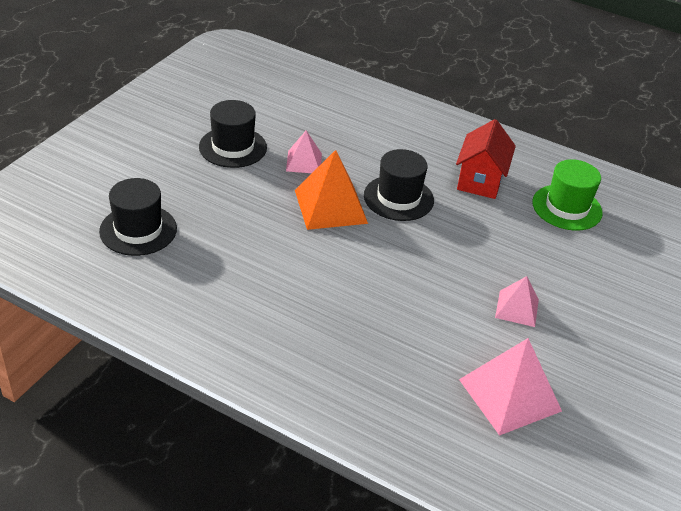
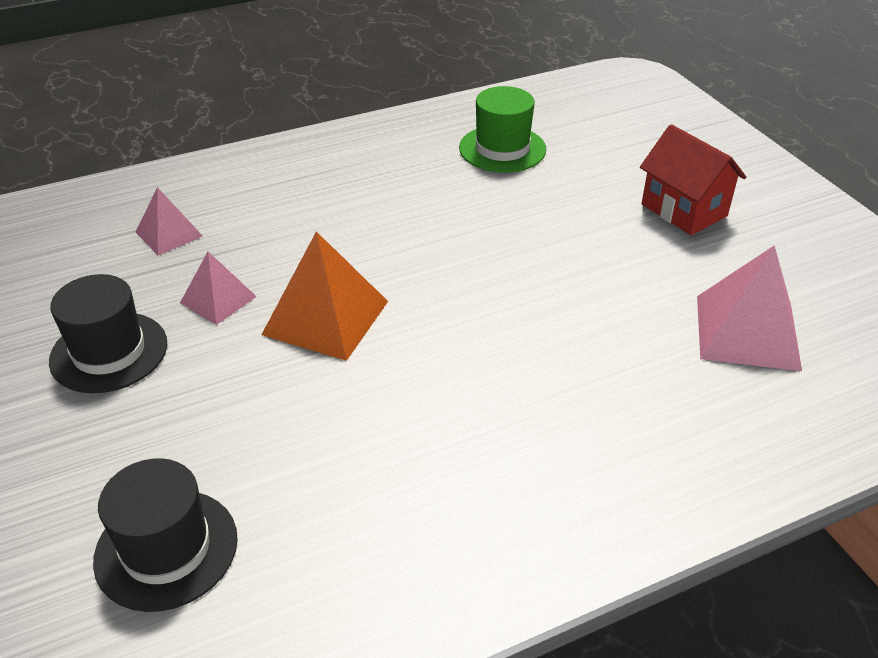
camera: 50 degrees left, 0 degrees up
(398, 198) = (369, 254): black hat -> none
(480, 180) = (404, 181): red house -> red house (684, 210)
(517, 308) = (623, 259): pink pyramid -> pink pyramid (169, 234)

